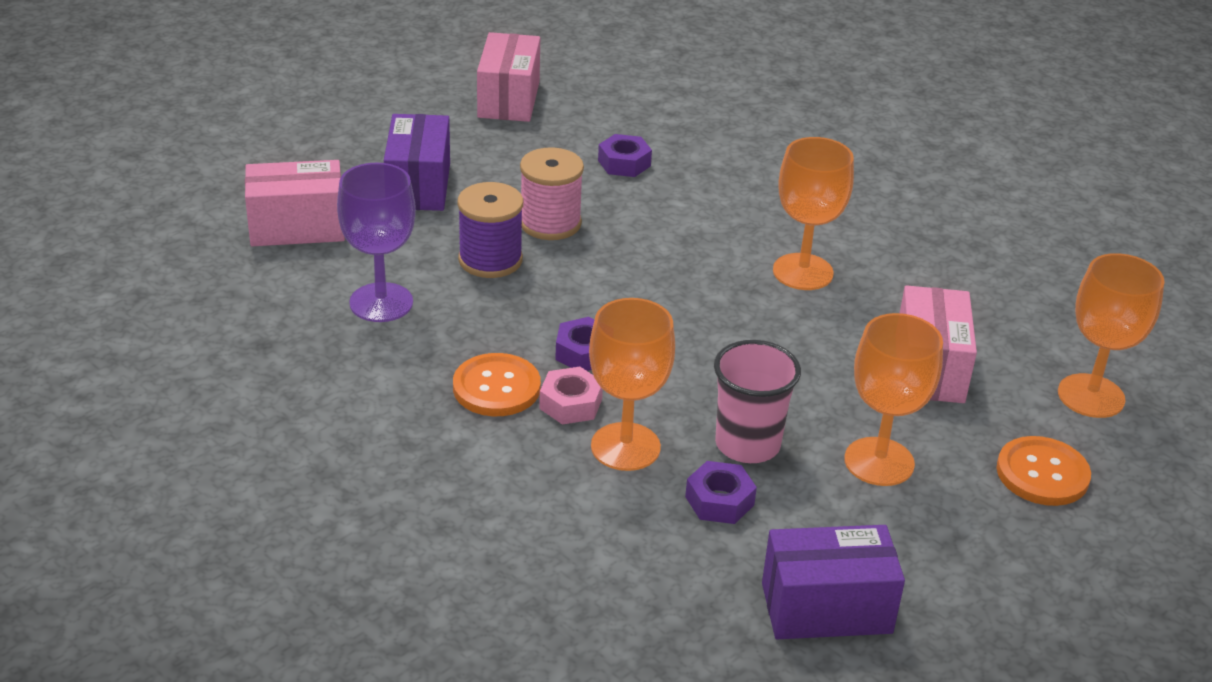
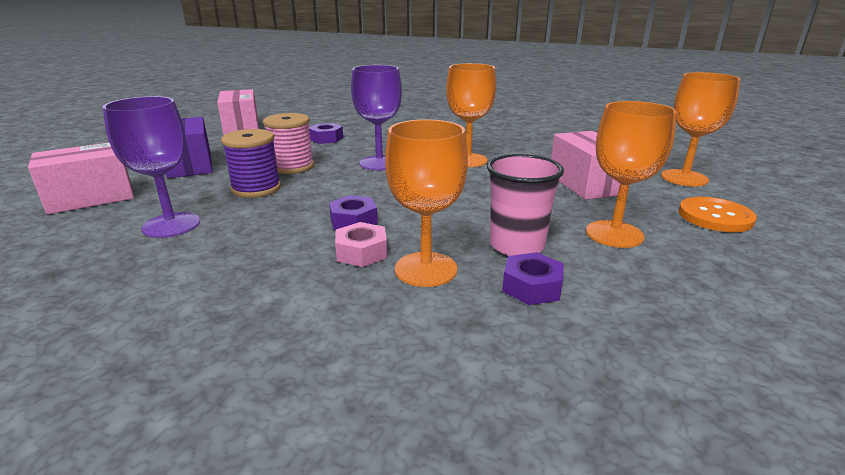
camera: 20 degrees left, 10 degrees down
(496, 387) = (292, 256): orange button -> none
(672, 246) = (379, 163): none -> purple goblet
(826, 608) = (703, 345): purple box -> none

